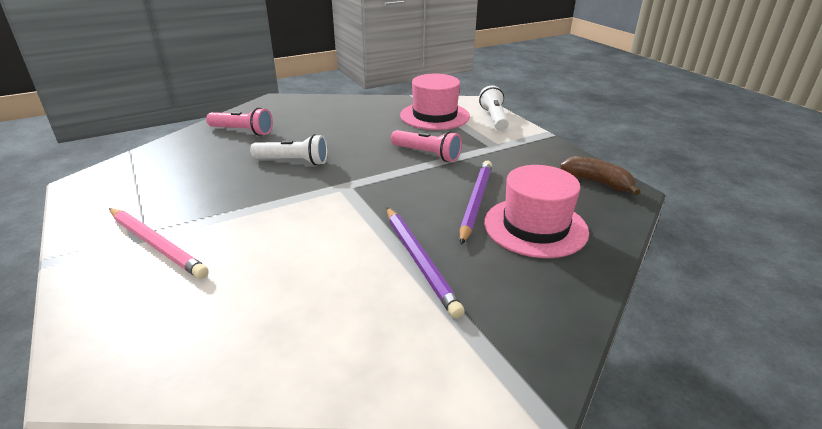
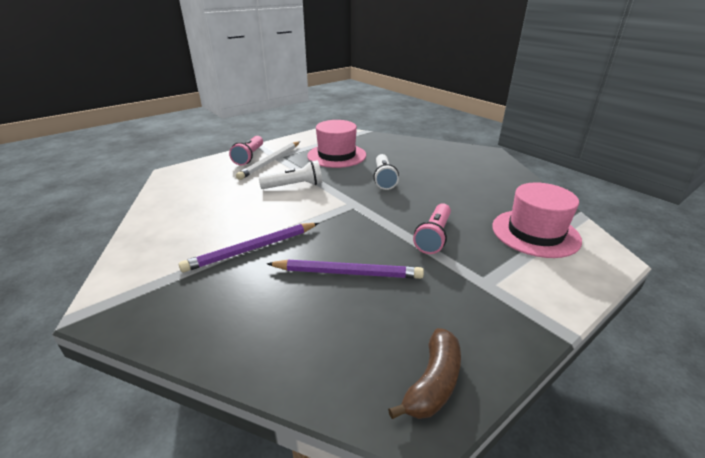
camera: 80 degrees right, 0 degrees up
(156, 244) = (271, 161): pink pencil -> white pencil
(242, 131) = (421, 153): pink flashlight -> pink flashlight (249, 157)
(494, 118) = (573, 279): white flashlight -> white flashlight (294, 186)
(535, 227) = (308, 315): pink hat -> pink hat (336, 155)

